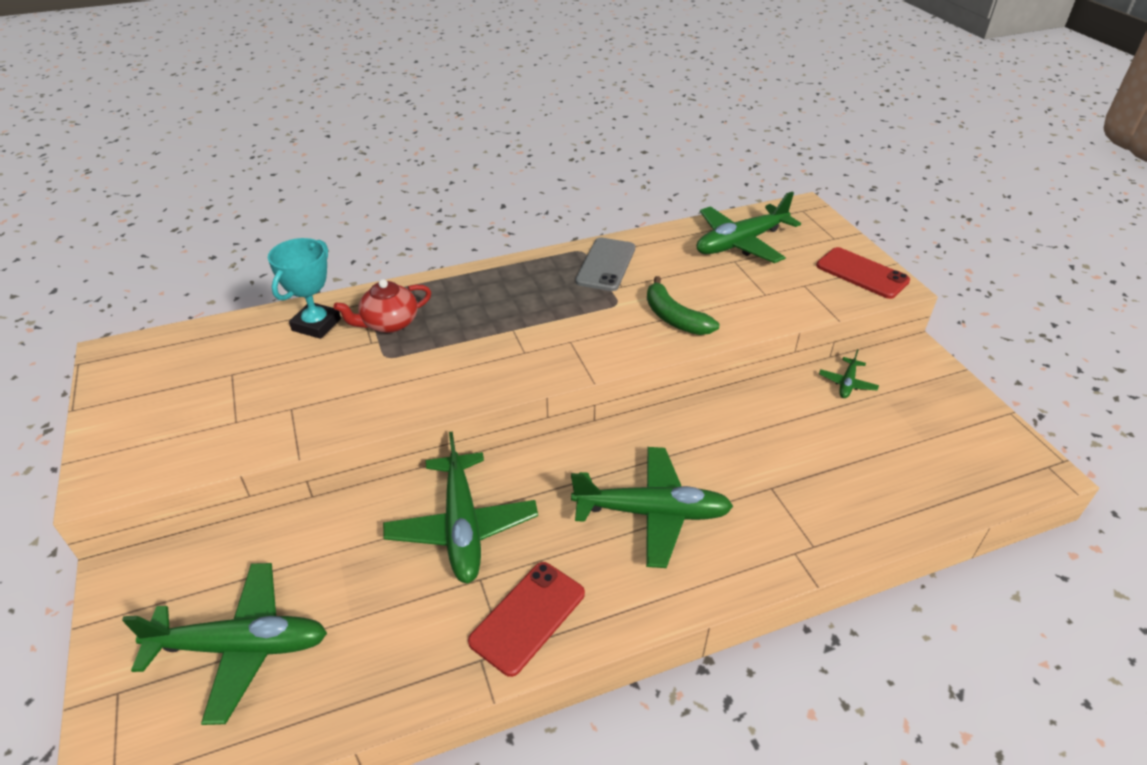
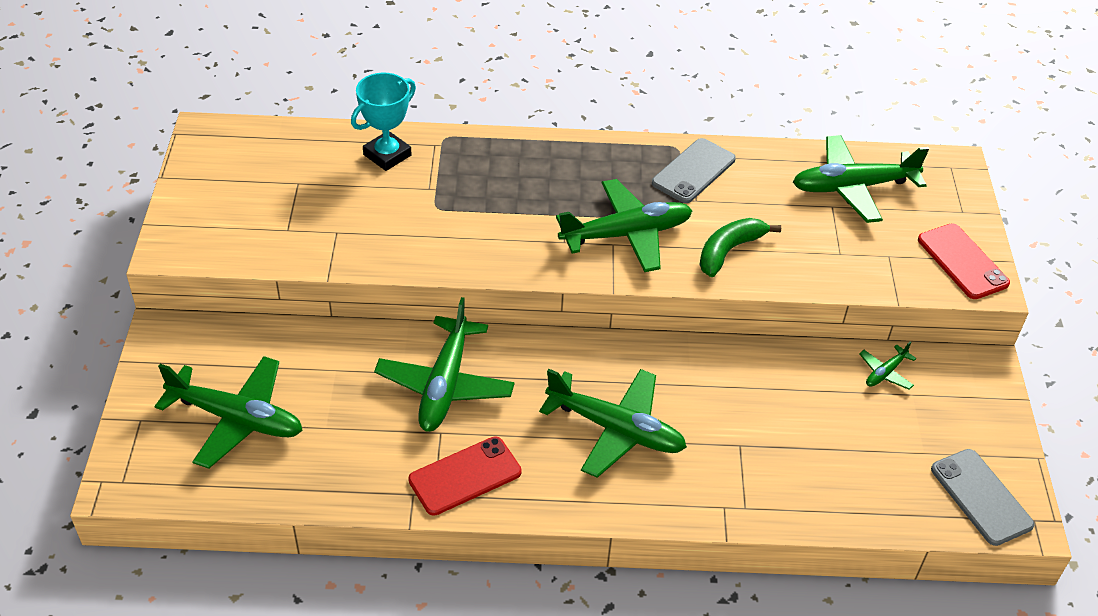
camera: 20 degrees right, 5 degrees up
(389, 323) = (452, 173): red teapot -> none
(578, 330) = (626, 234): none -> green plane
(674, 318) = (729, 251): green banana -> green banana turned 60 degrees clockwise
(995, 461) = (981, 497): none -> grey phone

